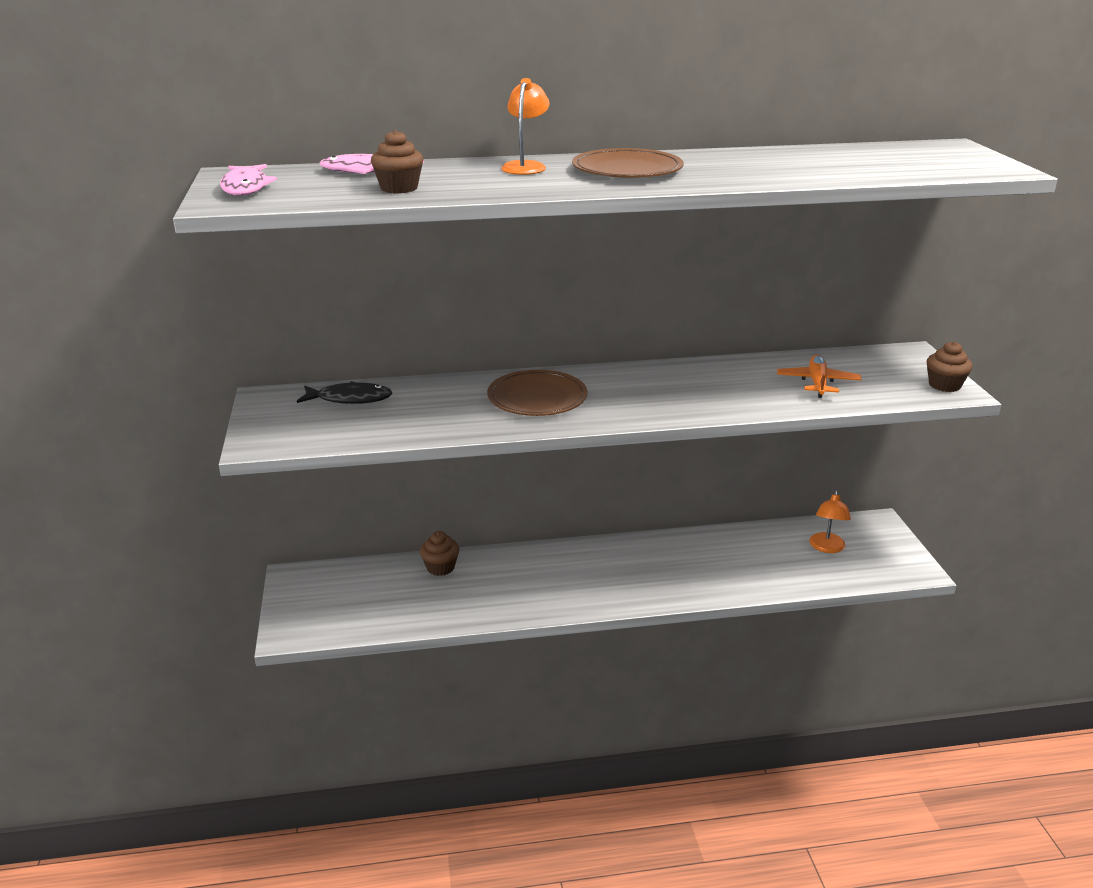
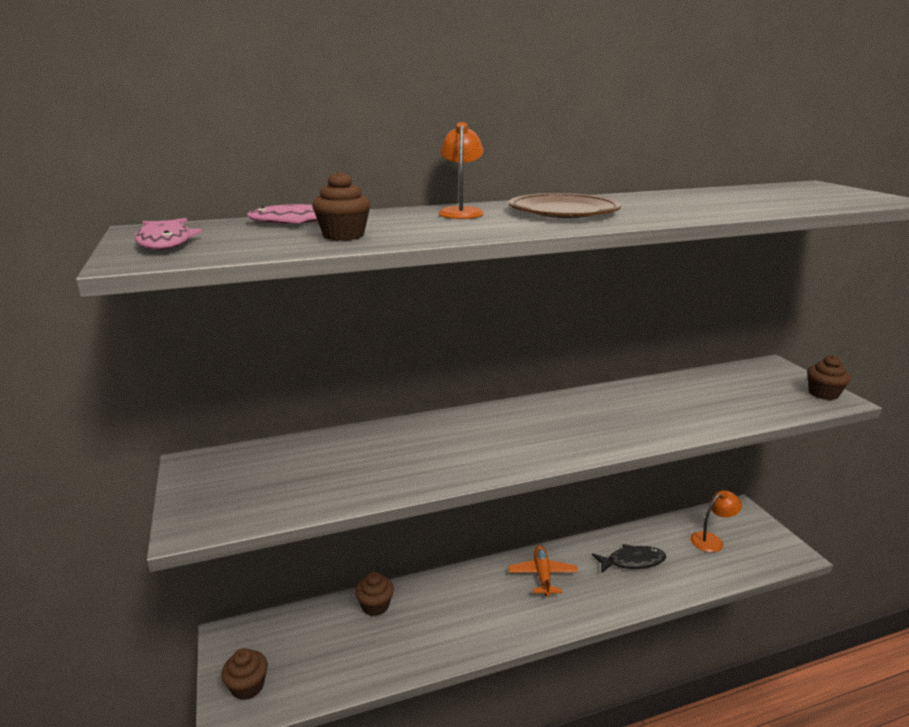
camera: 10 degrees left, 5 degrees down
(306, 616) = (248, 686): none -> brown cupcake
(350, 399) = (285, 458): black fish -> black fish (632, 561)
(537, 398) = (474, 439): brown plate -> none
(817, 383) = (718, 401): orange plane -> orange plane (542, 575)
(827, 548) = (711, 540): orange lamp -> orange lamp turned 120 degrees counterclockwise

